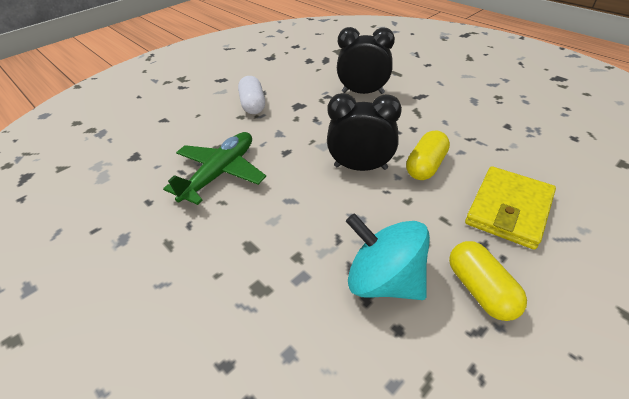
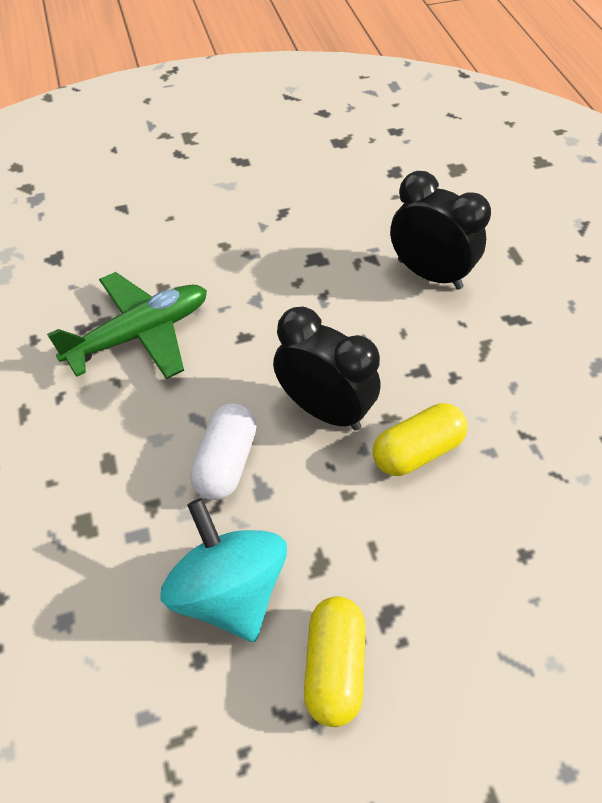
camera: 25 degrees right, 10 degrees up
(253, 105) = (254, 230): white capsule -> white capsule (226, 462)
(508, 209) = (474, 578): yellow wallet -> none

